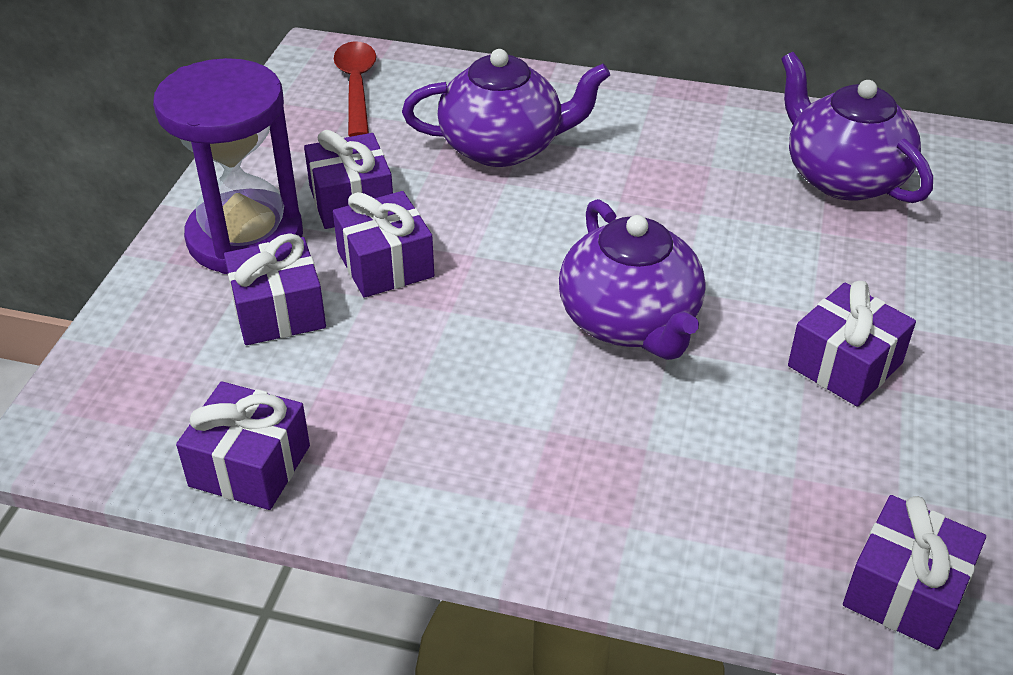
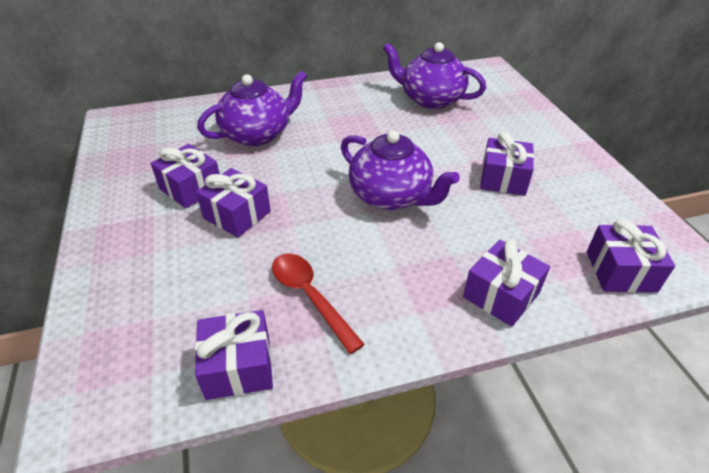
camera: 30 degrees left, 0 degrees up
(245, 237) = (137, 230): purple hourglass -> none
(278, 311) = (190, 265): purple gift -> purple gift (501, 295)
(356, 87) = (150, 129): red spoon -> red spoon (310, 297)

